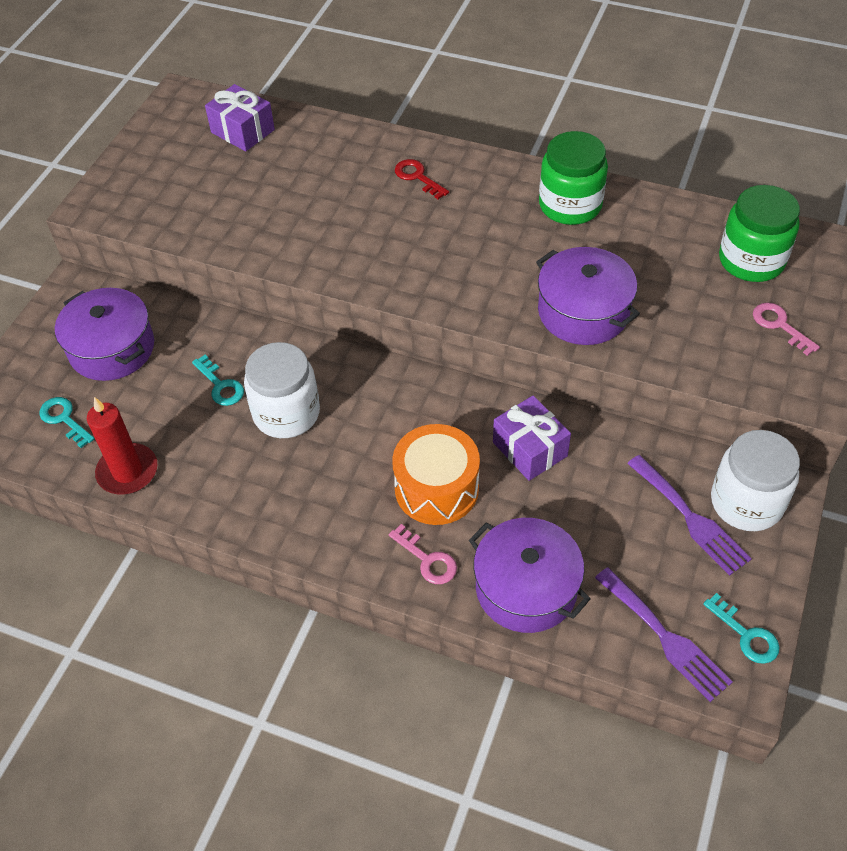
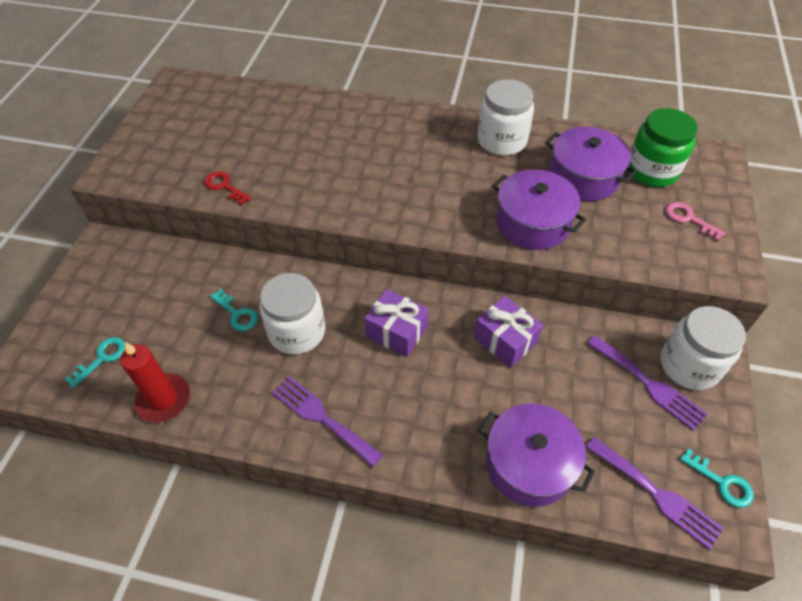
camera: 10 degrees left, 0 degrees up
(64, 419) = (102, 358): turquoise key -> turquoise key turned 90 degrees clockwise
(112, 348) = (139, 291): purple pot -> purple pot (583, 177)
(242, 131) = (230, 105): purple gift -> purple gift (396, 332)
(300, 511) = (321, 417): none -> purple fork
(417, 177) = (377, 129): red key -> red key (224, 186)
(427, 560) = (440, 448): pink key -> none
(436, 488) = (435, 383): orange drum -> none
(570, 205) = (502, 141): green jar -> white jar

